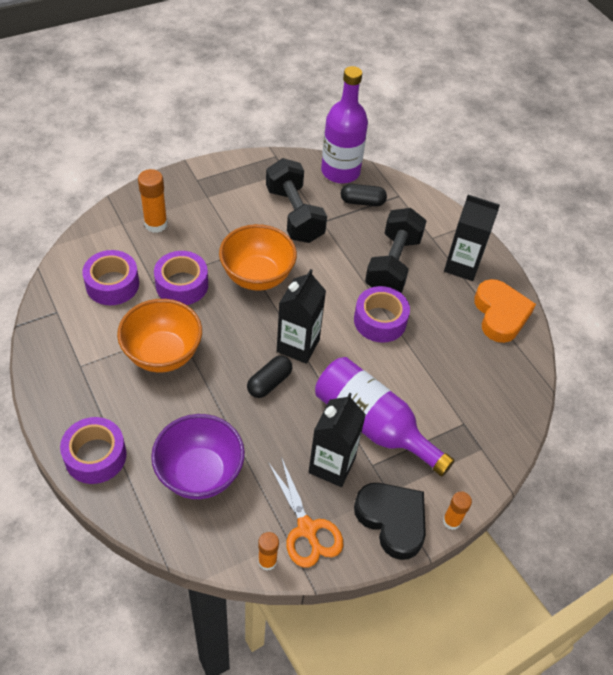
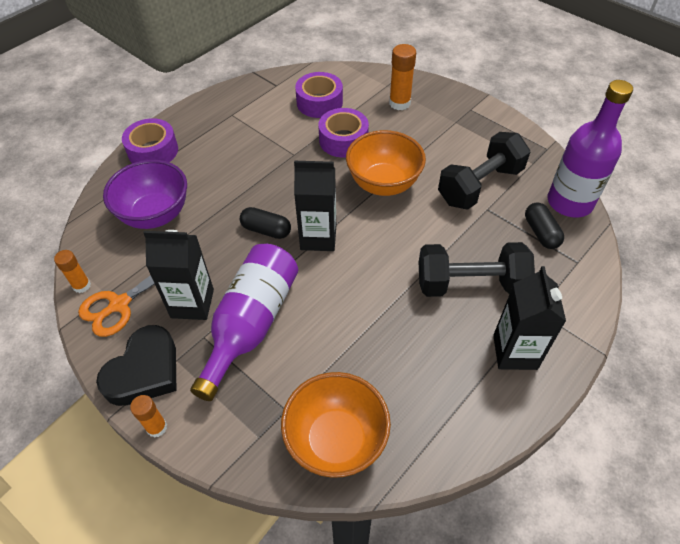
camera: 75 degrees right, 0 degrees up
(163, 354) = (264, 154): orange bowl -> orange bowl (336, 440)
(380, 321) = (385, 294): purple tape -> none
(500, 314) = (465, 413): orange heart -> none

